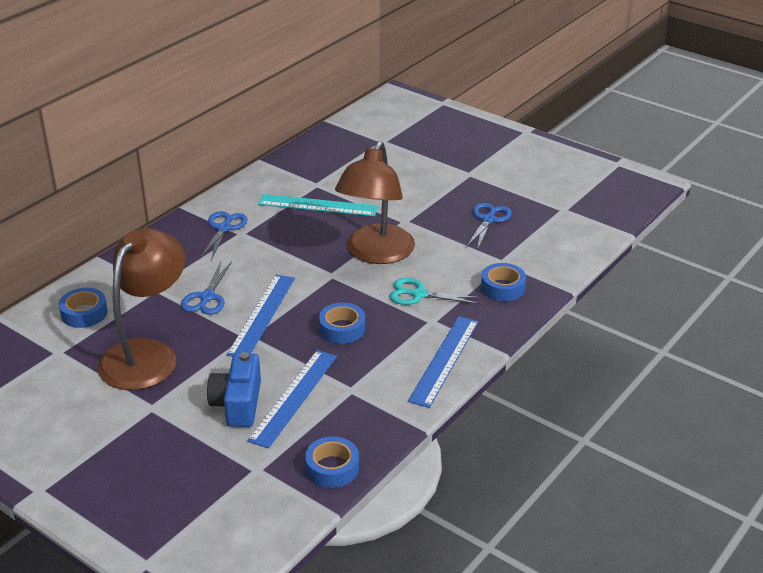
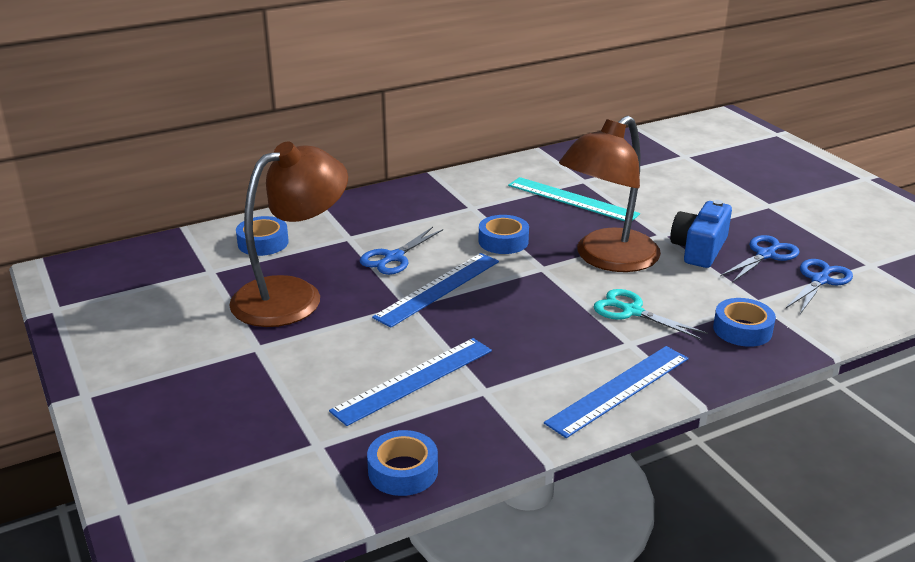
camera: 25 degrees right, 5 degrees down
(224, 228) = (458, 199): blue scissors -> blue scissors (820, 280)
(238, 404) = (348, 369): blue camera -> blue camera (699, 249)
(342, 329) = (517, 324): blue tape -> blue tape (503, 241)

